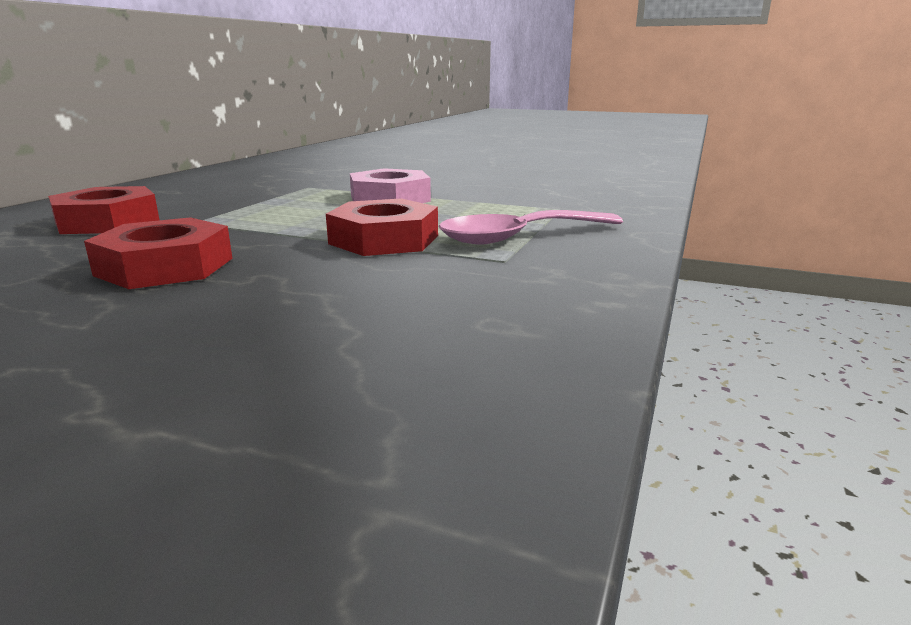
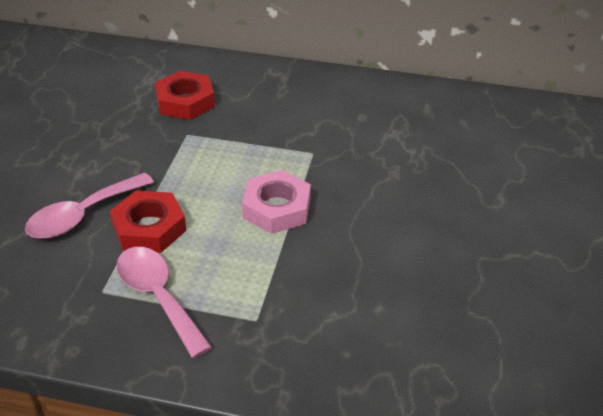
camera: 80 degrees right, 20 degrees up
(165, 267) = (93, 157): red nut -> none
(321, 271) = (82, 215): none -> pink spoon

